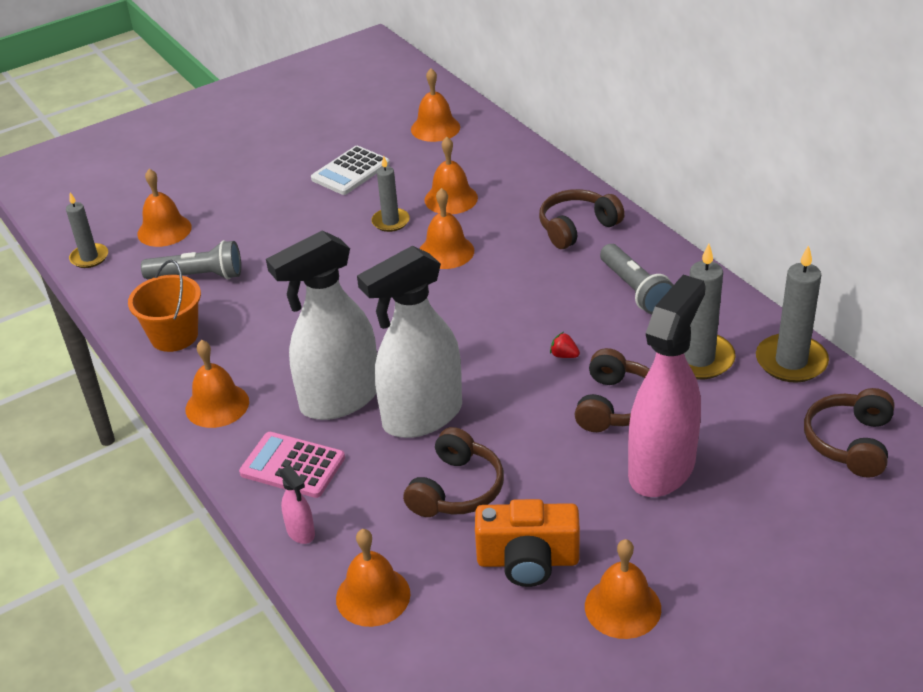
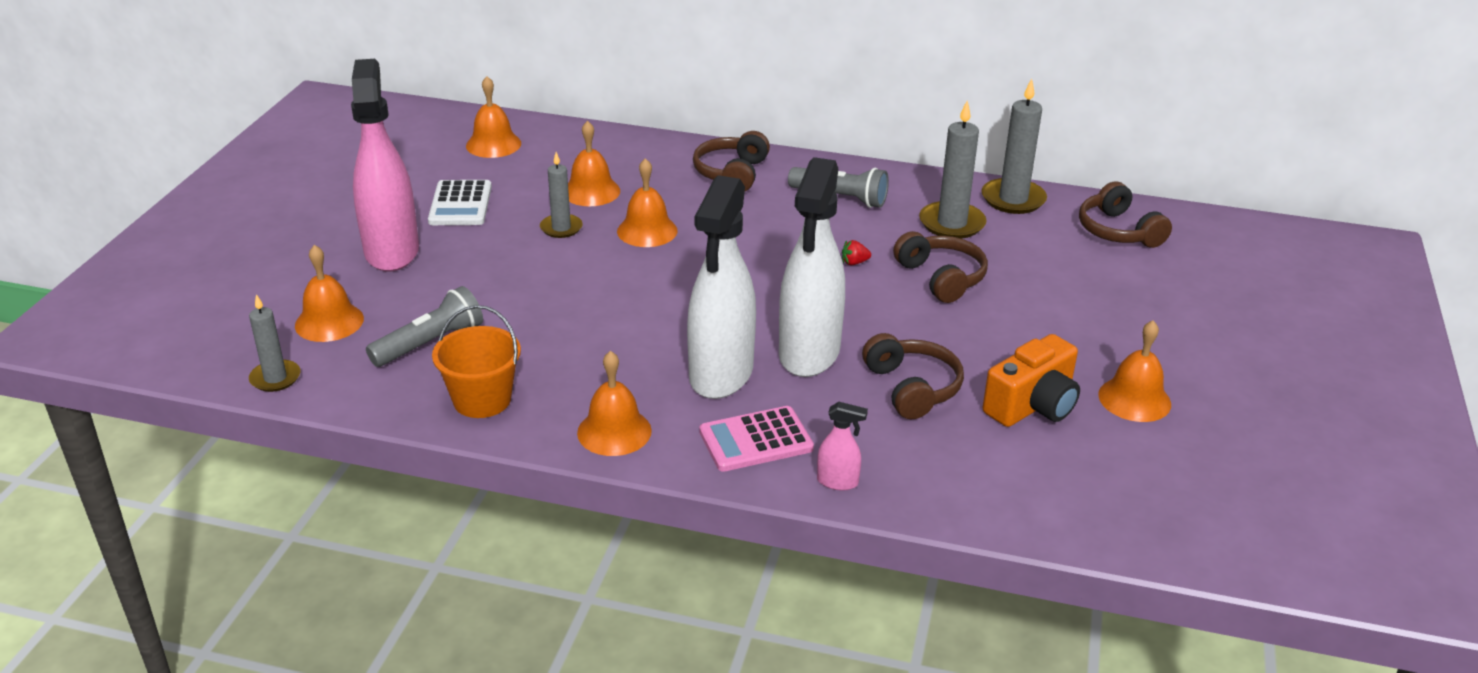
camera: 45 degrees left, 5 degrees down
(373, 596) = (961, 491): orange bell -> none
(662, 468) = (1031, 302): pink spray bottle -> pink spray bottle (392, 251)

